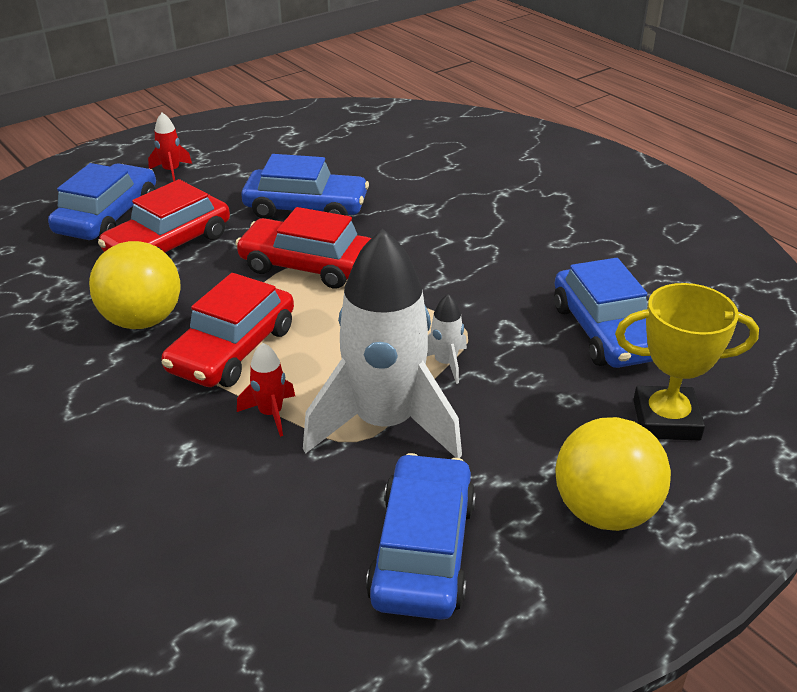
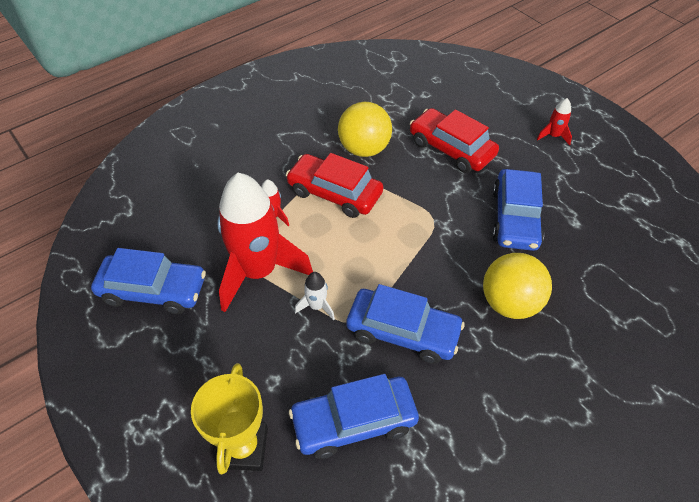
camera: 90 degrees right, 15 degrees up
(108, 216) = (482, 115): blue car -> blue car (403, 332)
(307, 265) = (433, 223): red car -> none
(385, 423) = (258, 272): white rocket -> red rocket
(604, 511) = (163, 389): yellow ball -> yellow ball (510, 303)

